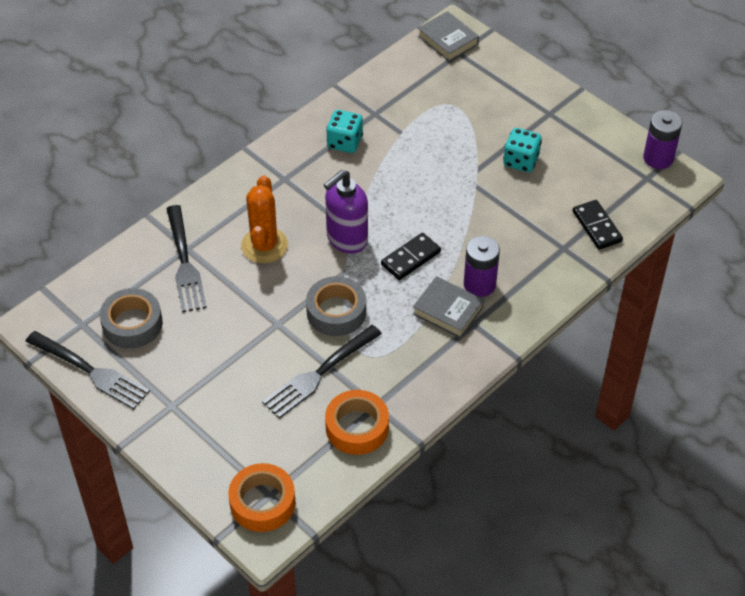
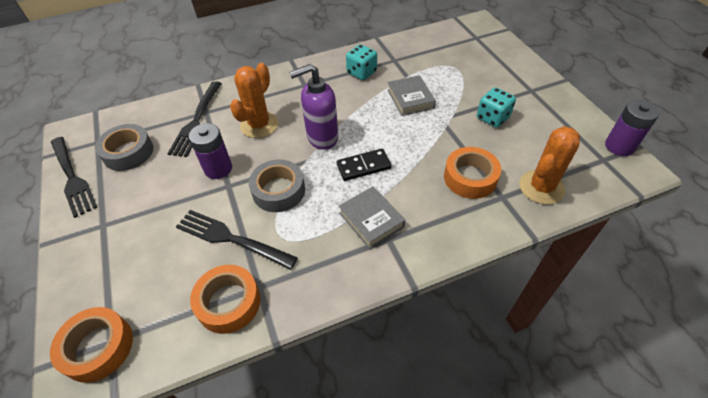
camera: 25 degrees right, 0 degrees up
(319, 373) = (231, 239): black fork -> black fork turned 45 degrees clockwise
(448, 40) = (471, 28): grey book -> grey book (410, 99)
(479, 284) = (411, 205): purple battery -> purple battery (218, 169)
(525, 237) = (470, 178): none -> orange tape
(597, 226) = (541, 187): black domino -> orange cactus

